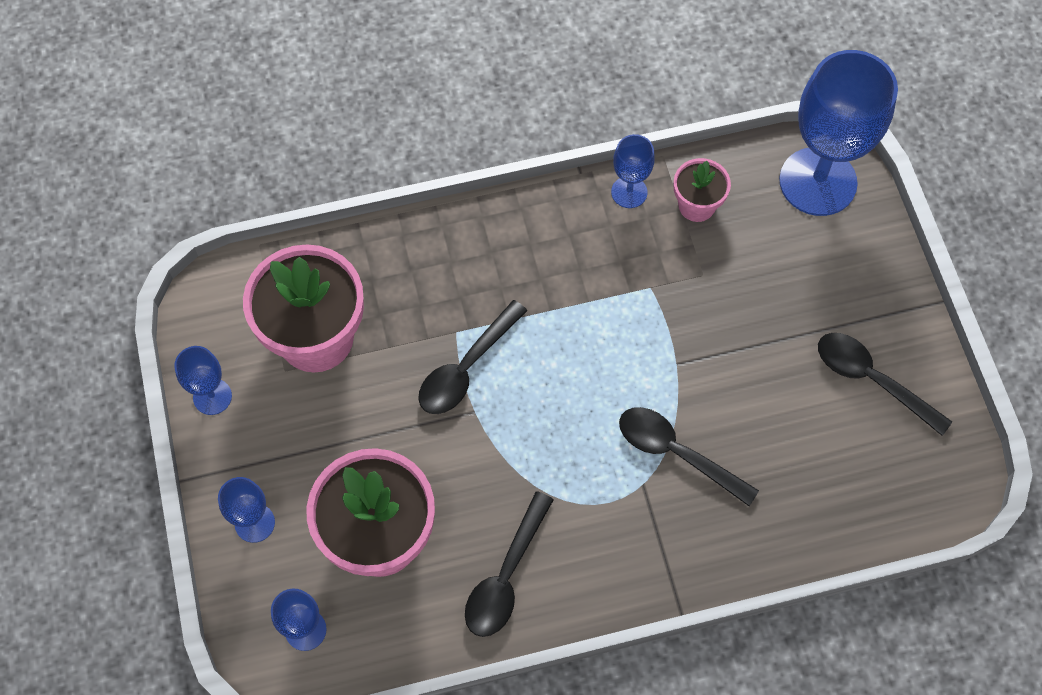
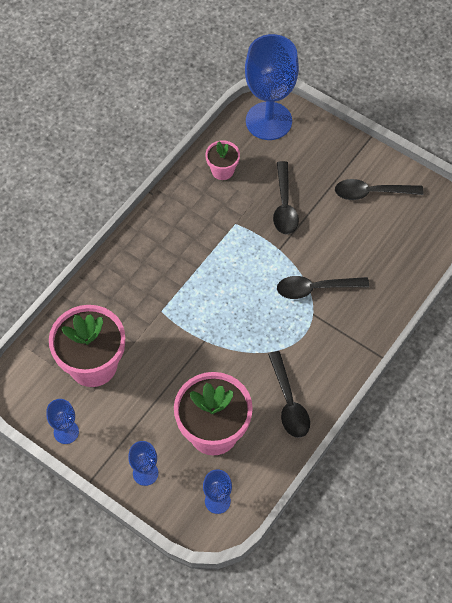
camera: 40 degrees left, 5 degrees down
(467, 367) = (182, 323): black spoon -> black spoon (284, 205)
(629, 192) = (184, 186): blue goblet -> none

